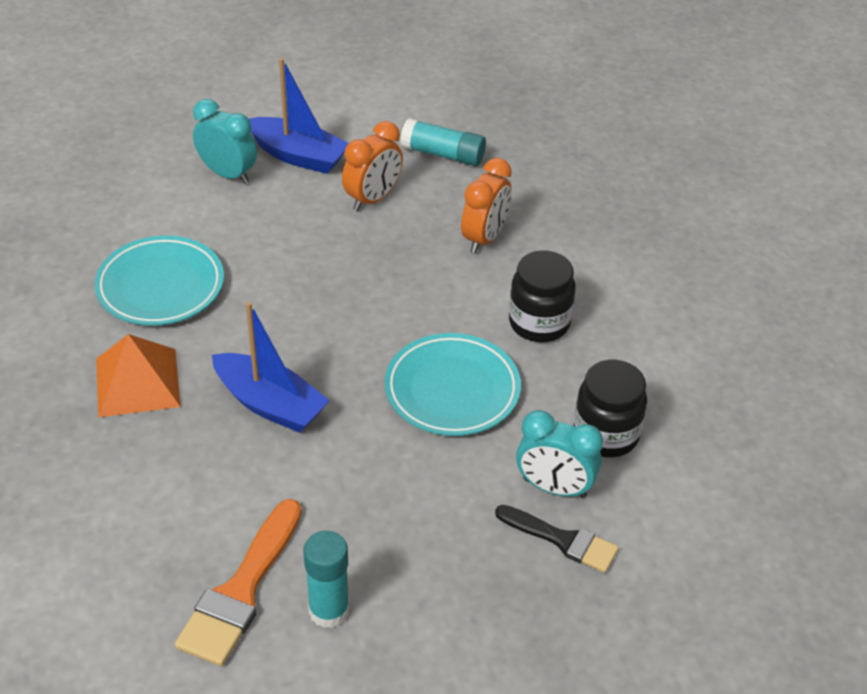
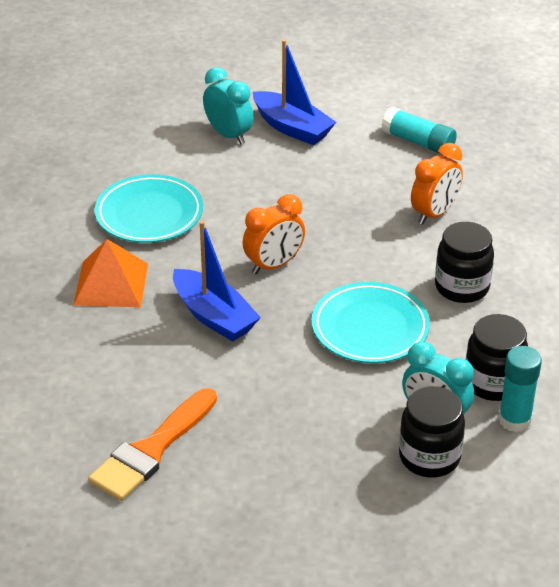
camera: 15 degrees right, 5 degrees down
(329, 610) = (218, 476): turquoise glue stick -> turquoise glue stick (514, 420)
(373, 198) = (346, 169): orange clock -> orange clock (274, 265)
(562, 540) = (429, 457): black brush -> black jar

